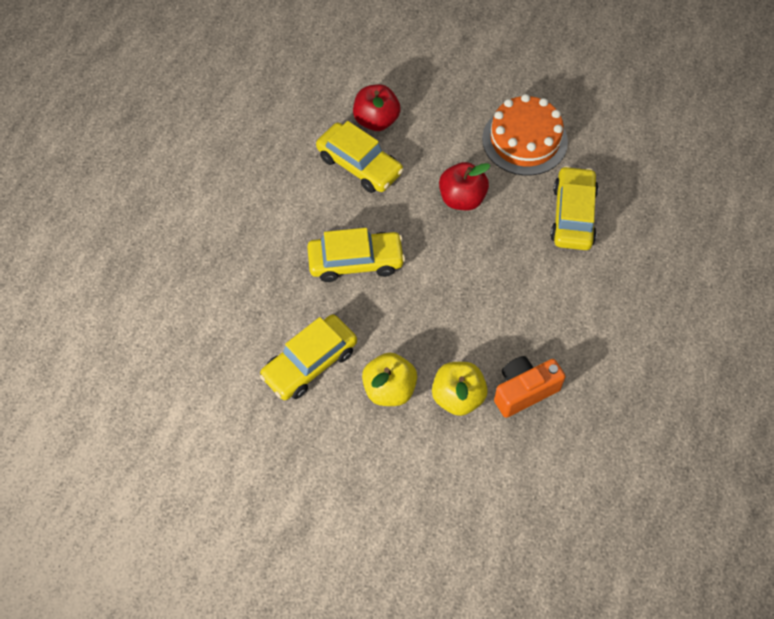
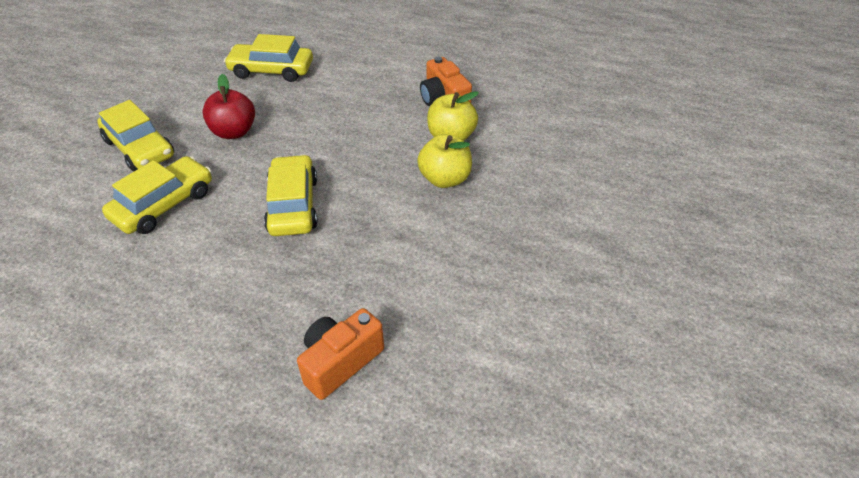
camera: 90 degrees left, 15 degrees down
(184, 312) = (340, 362): none -> orange camera
(310, 363) = (416, 237): yellow car -> yellow car (139, 148)
(376, 120) = (105, 192): red apple -> none
(524, 140) = (178, 93): orange cake -> none

